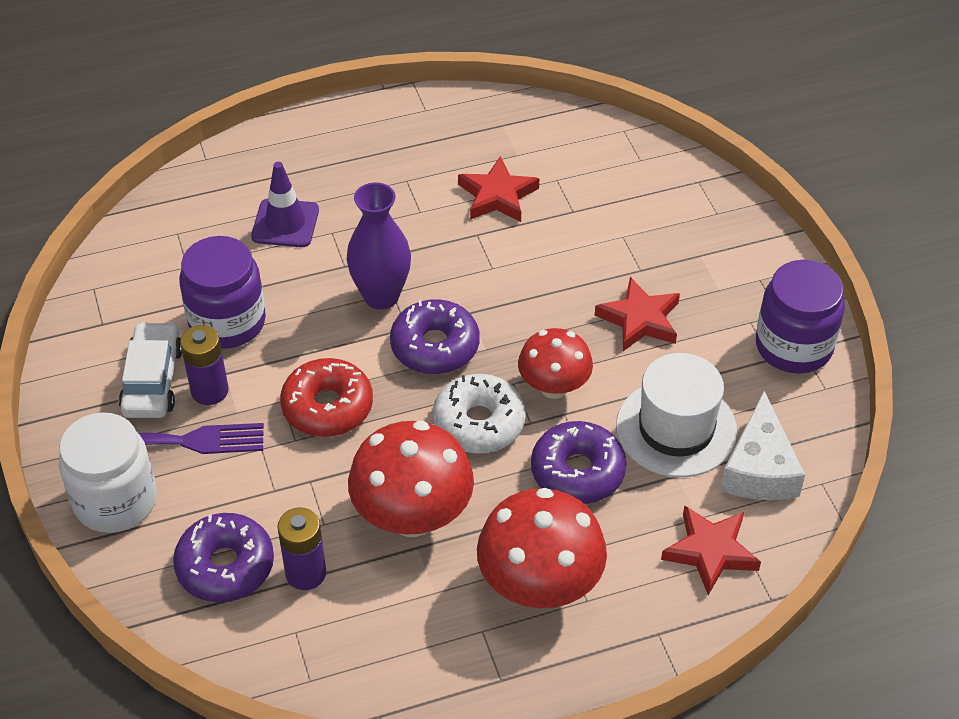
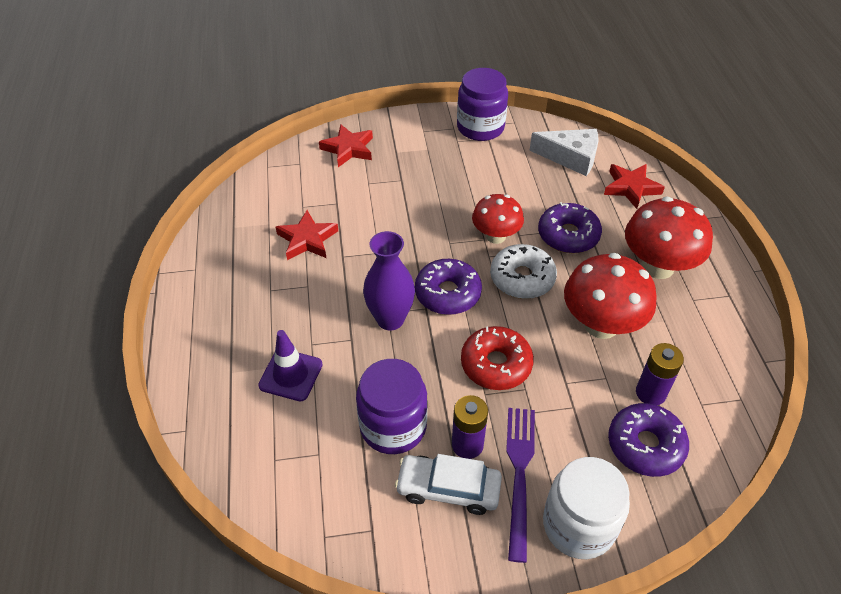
camera: 80 degrees left, 0 degrees up
(639, 319) = (445, 187): red star -> red star (348, 149)
(676, 428) = (537, 186): white hat -> none

